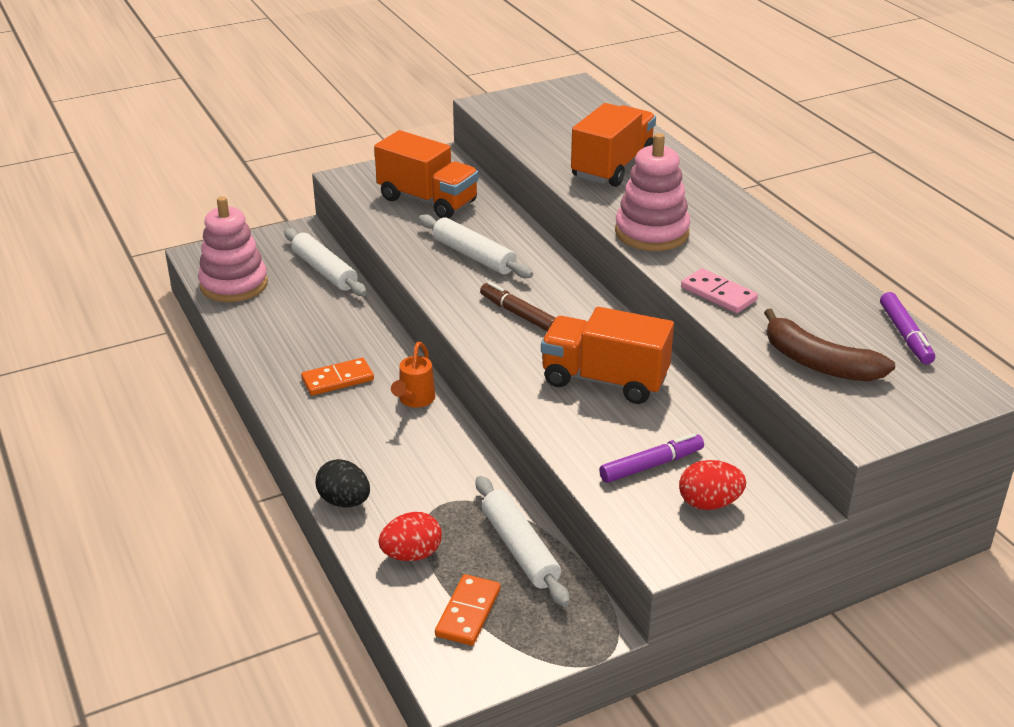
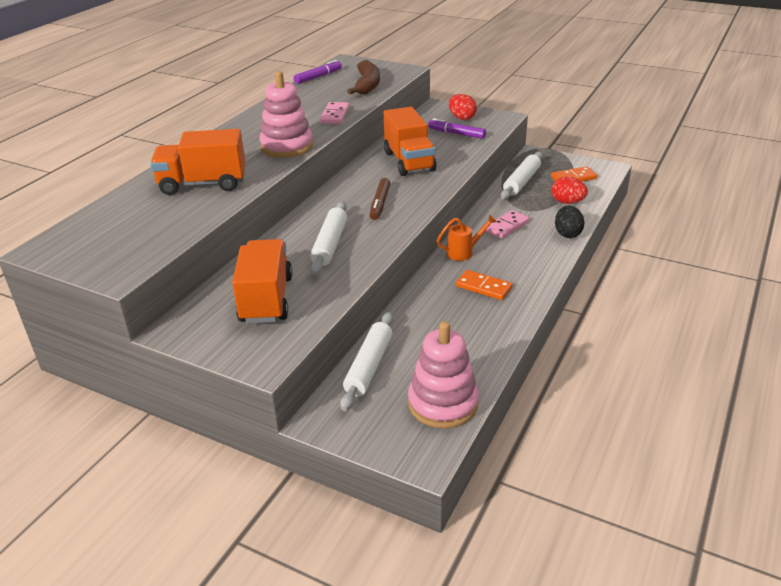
camera: 125 degrees left, 0 degrees up
(425, 462) = (506, 226): none -> pink domino

